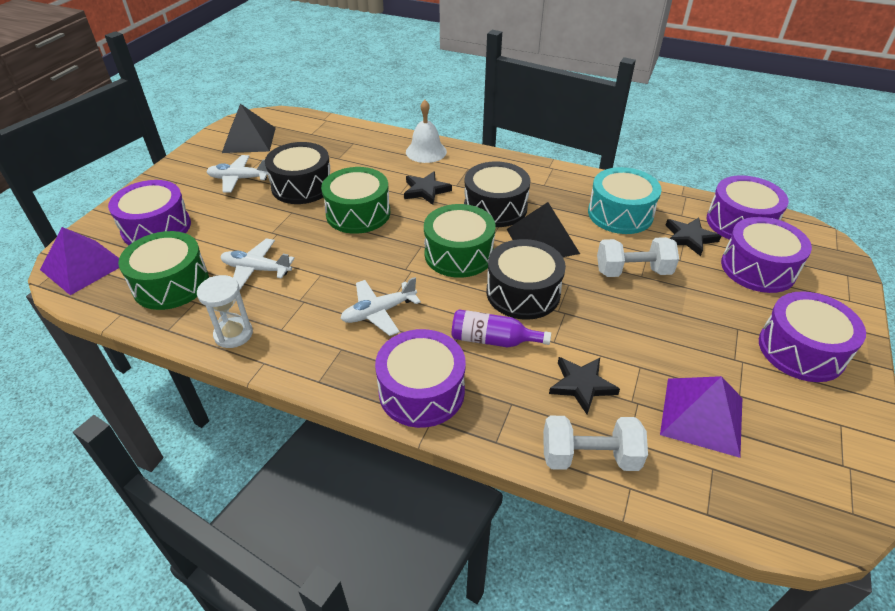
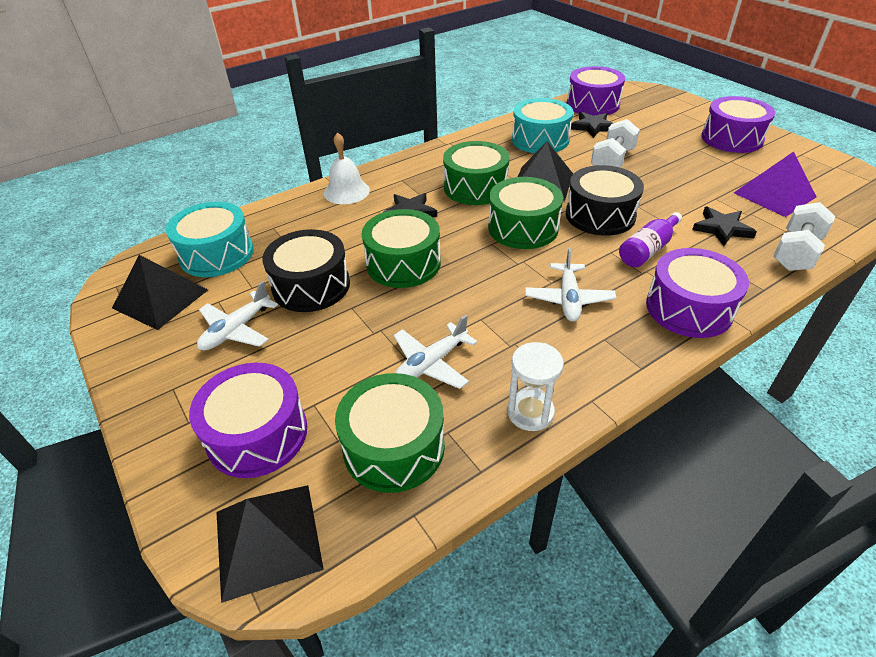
camera: 55 degrees left, 0 degrees up
(83, 266) = (268, 539): purple pyramid -> black pyramid
(306, 137) = (217, 254): none -> turquoise drum
(495, 207) = (475, 187): black drum -> green drum
(758, 268) = (645, 118): purple drum -> none

